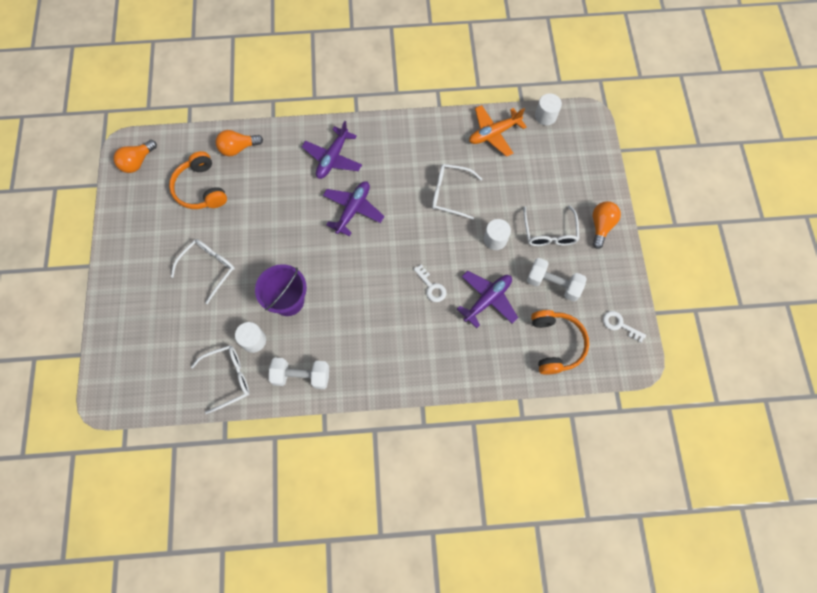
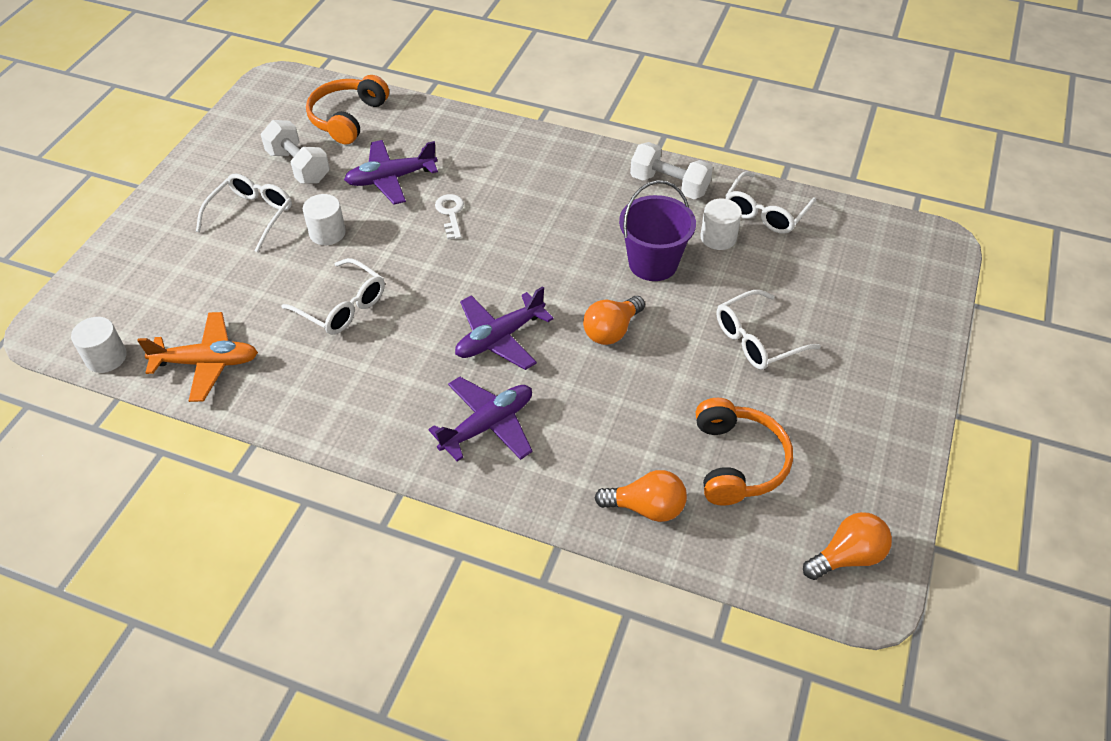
camera: 155 degrees left, 20 degrees down
(228, 378) = (765, 212): white glasses -> white glasses turned 60 degrees counterclockwise
(601, 226) = (180, 199): orange light bulb -> orange light bulb (611, 330)
(619, 325) = (261, 110): white key -> none

